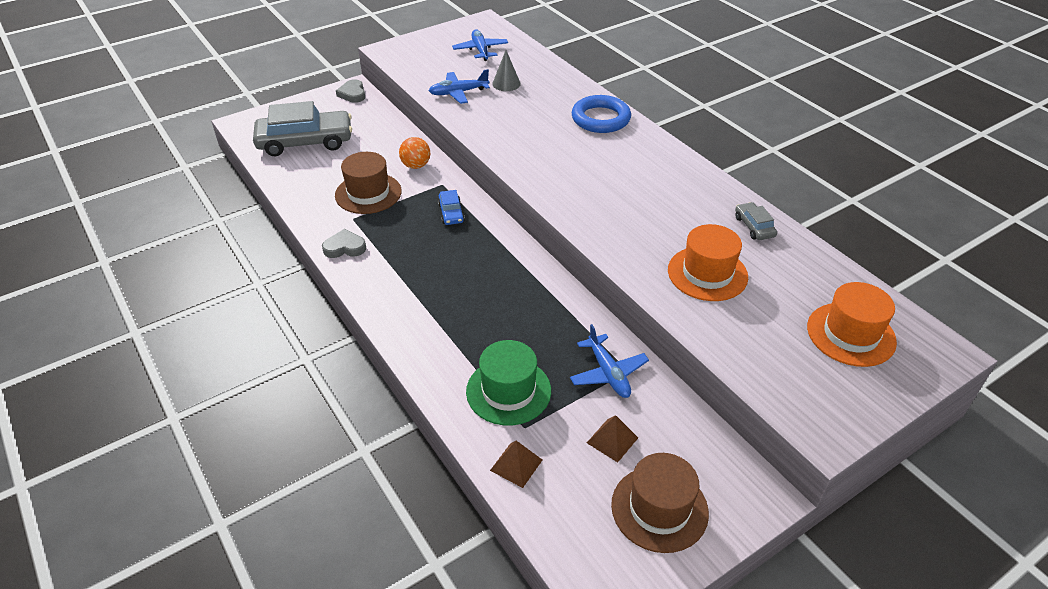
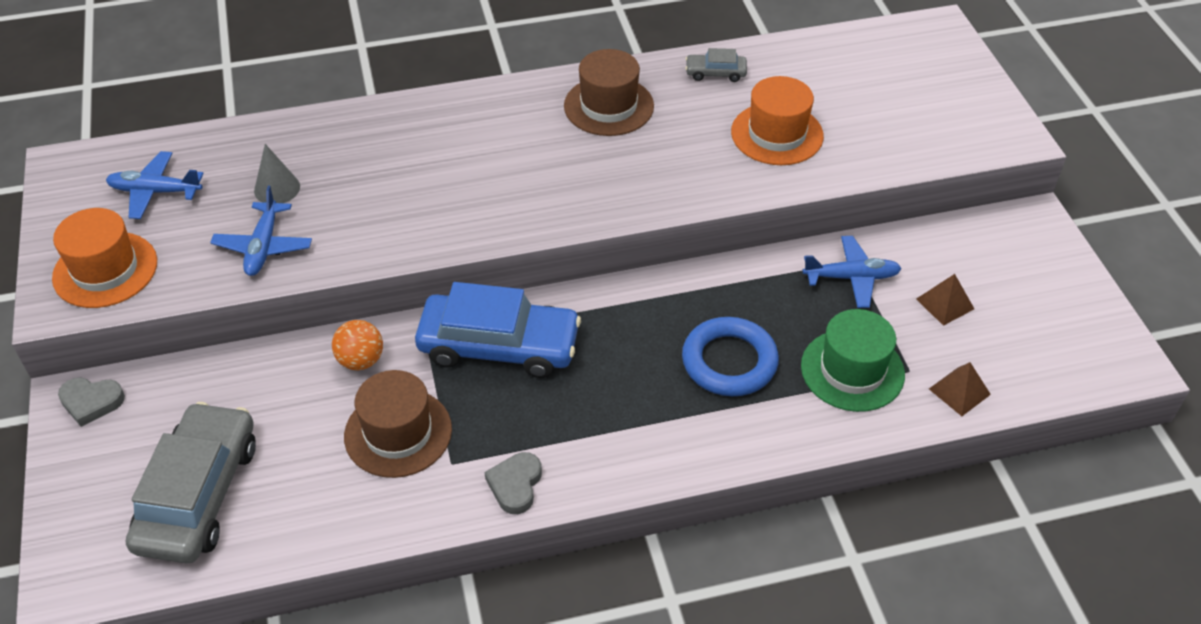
camera: 70 degrees left, 5 degrees up
(451, 213) = (499, 346): blue car -> blue car, size x2.24
(600, 119) = (433, 122): blue ring -> blue ring (729, 362)
(659, 508) = (1036, 296): brown hat -> brown hat (609, 106)
(851, 334) = (899, 72): orange hat -> orange hat (105, 270)

